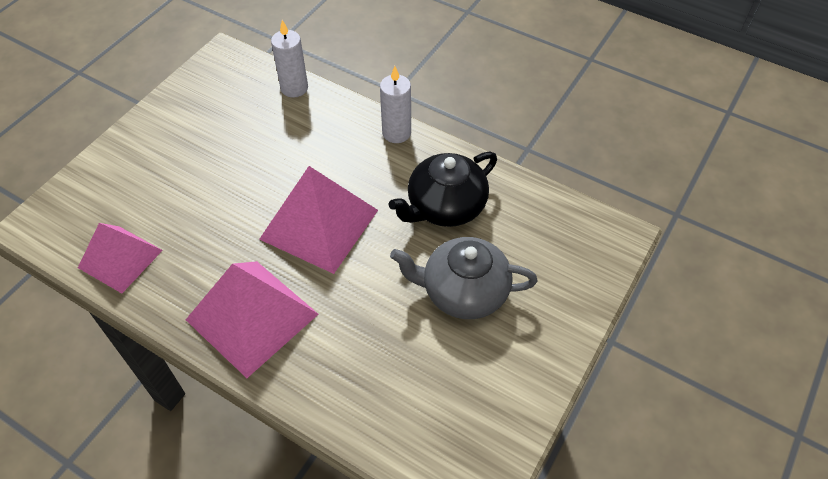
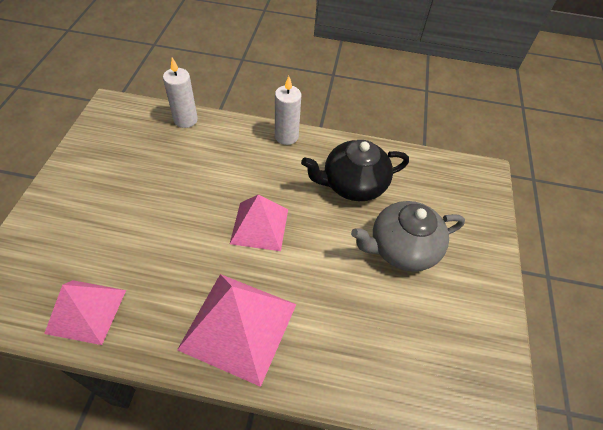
camera: 25 degrees left, 0 degrees up
(319, 224) = (259, 226): pink pyramid -> pink pyramid, size x0.66
(445, 207) = (353, 184): black teapot -> black teapot turned 45 degrees clockwise

